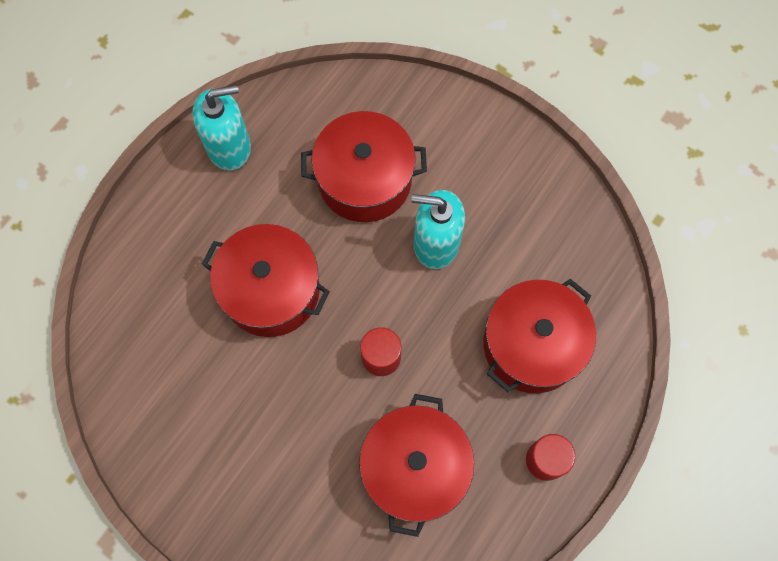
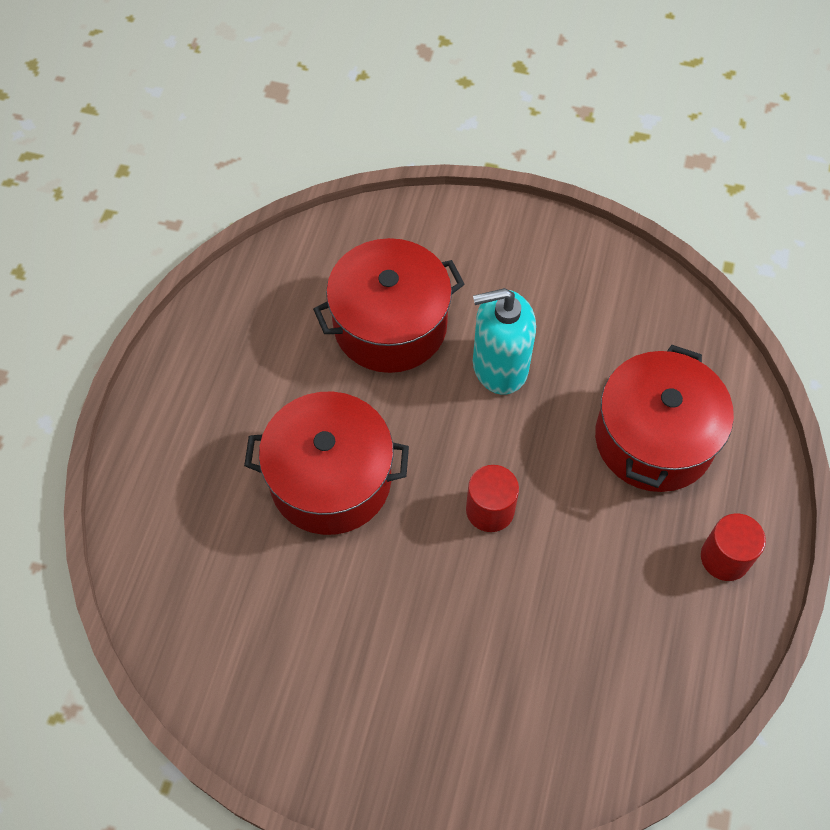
camera: 20 degrees left, 10 degrees down
(229, 147) = (217, 339): turquoise soap dispenser -> none
(415, 468) = (582, 620): red pot -> none

